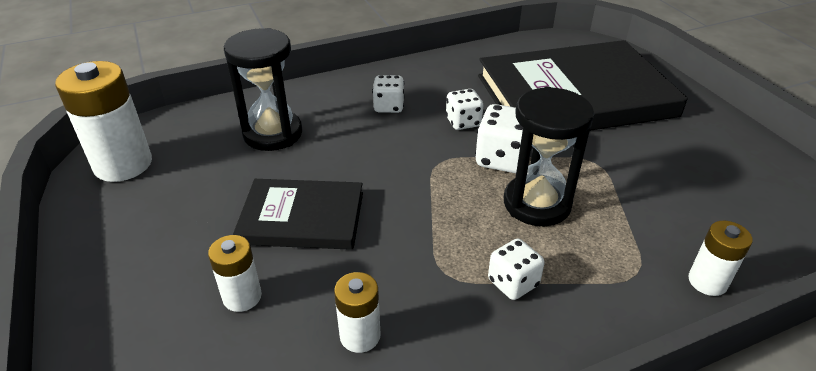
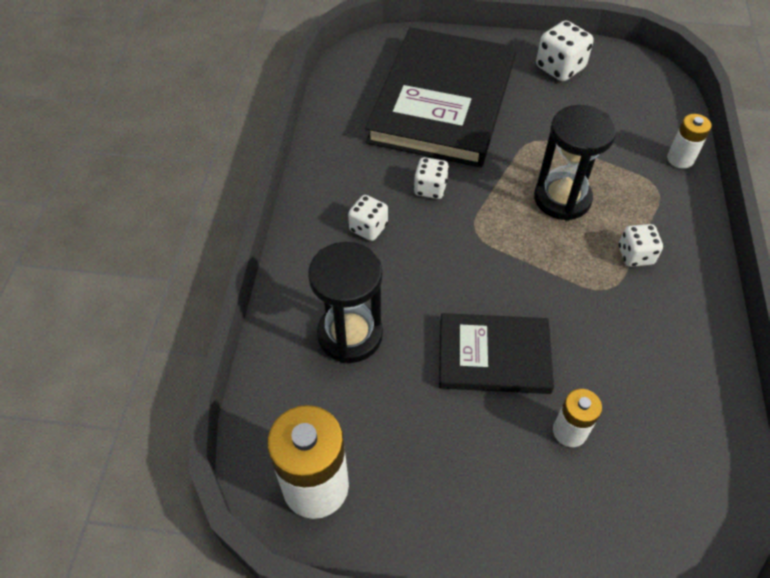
camera: 60 degrees left, 15 degrees up
(302, 218) = (494, 356): black book -> black book turned 60 degrees clockwise
(360, 336) = (645, 367): white battery -> none
(502, 159) = (497, 190): white dice -> white dice (560, 68)

